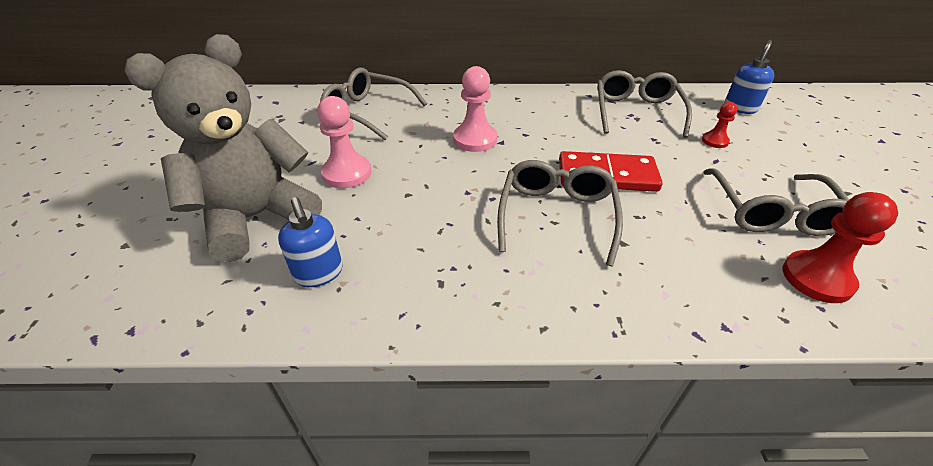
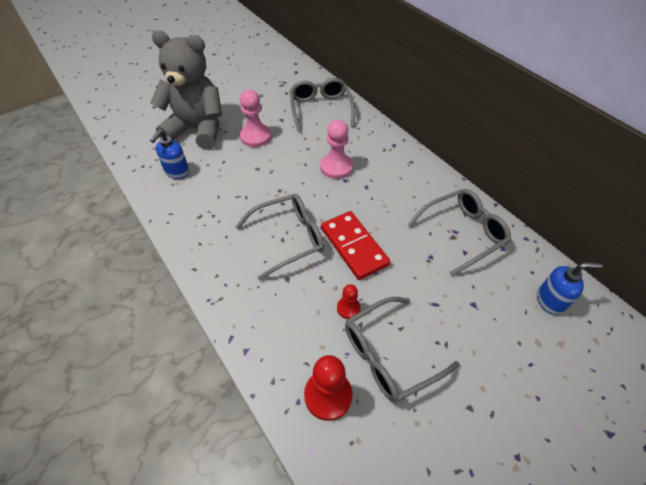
camera: 55 degrees right, 10 degrees up
(715, 141) = (466, 296): red pawn -> red pawn (348, 308)

